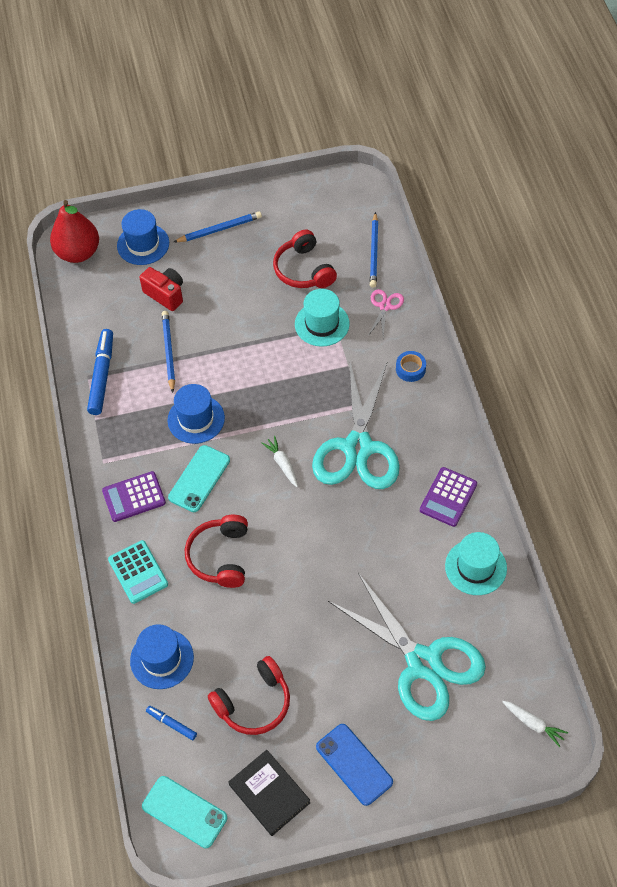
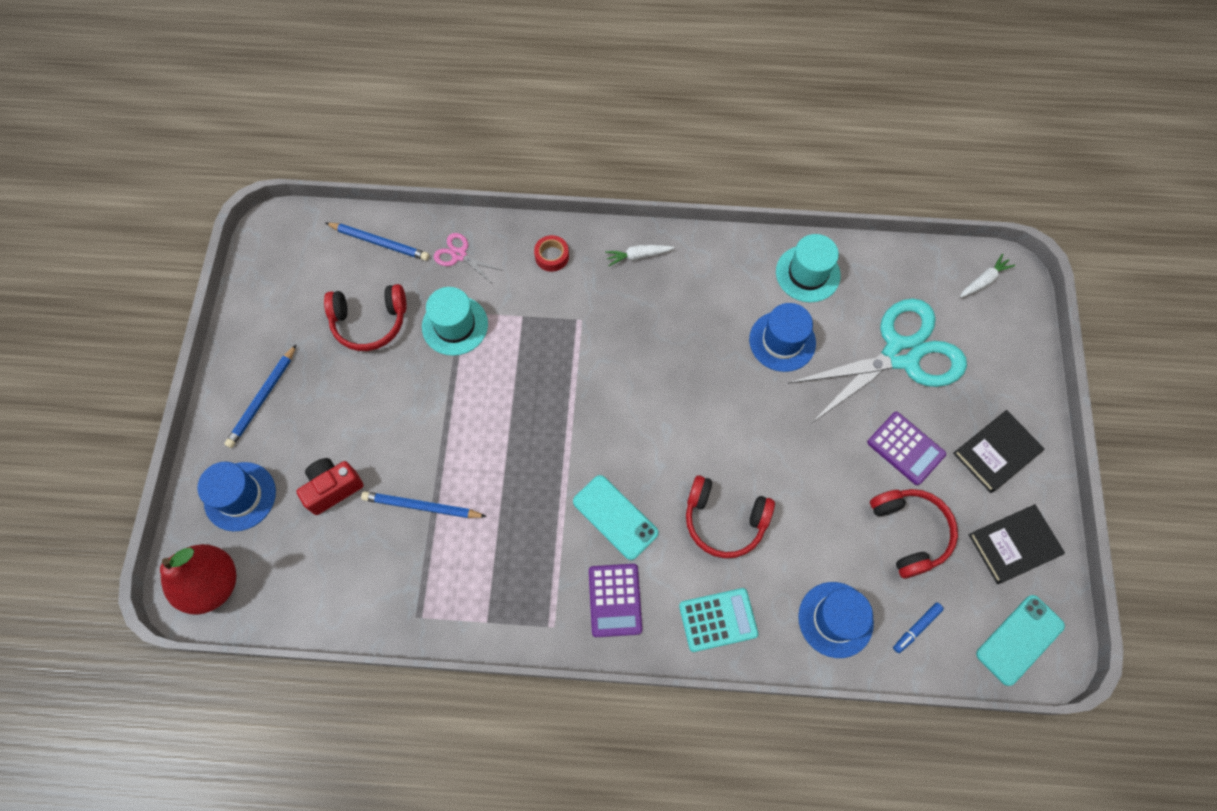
camera: 75 degrees left, 10 degrees up
(102, 376) = (424, 597): blue marker -> none
(196, 419) = (532, 499): blue hat -> blue hat (782, 341)
(219, 229) = (263, 398): blue pencil -> blue pencil turned 150 degrees counterclockwise
(282, 464) = (626, 421): white carrot -> white carrot (638, 256)
(354, 764) = (996, 452): blue phone -> black book
(358, 447) = (632, 338): turquoise scissors -> none
(410, 369) = (552, 256): blue tape -> red tape
(448, 497) = (721, 272): purple calculator -> purple calculator (905, 448)

